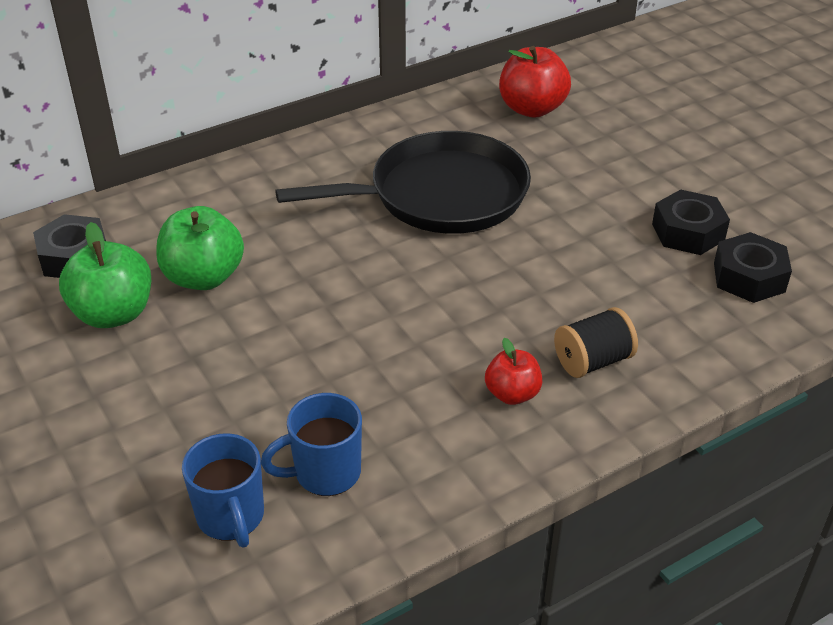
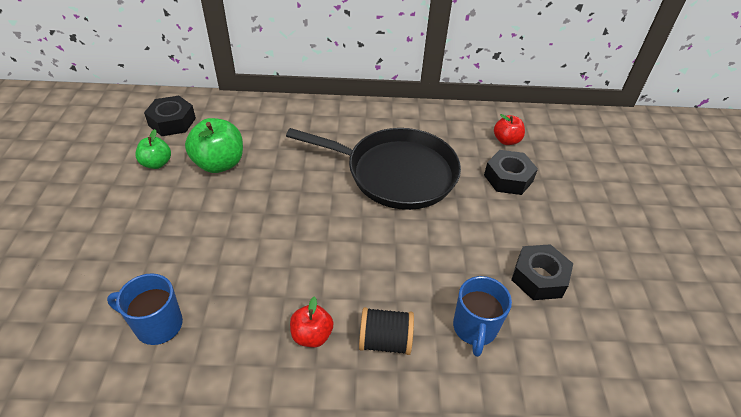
camera: 30 degrees right, 5 degrees up
(113, 314) = (156, 163): green apple -> green apple, size x0.60
(231, 517) = (84, 323): blue mug -> blue mug (474, 329)
(532, 109) = (506, 140): red apple -> red apple, size x0.60
(749, 277) = (555, 337): black nut -> black nut (508, 178)

